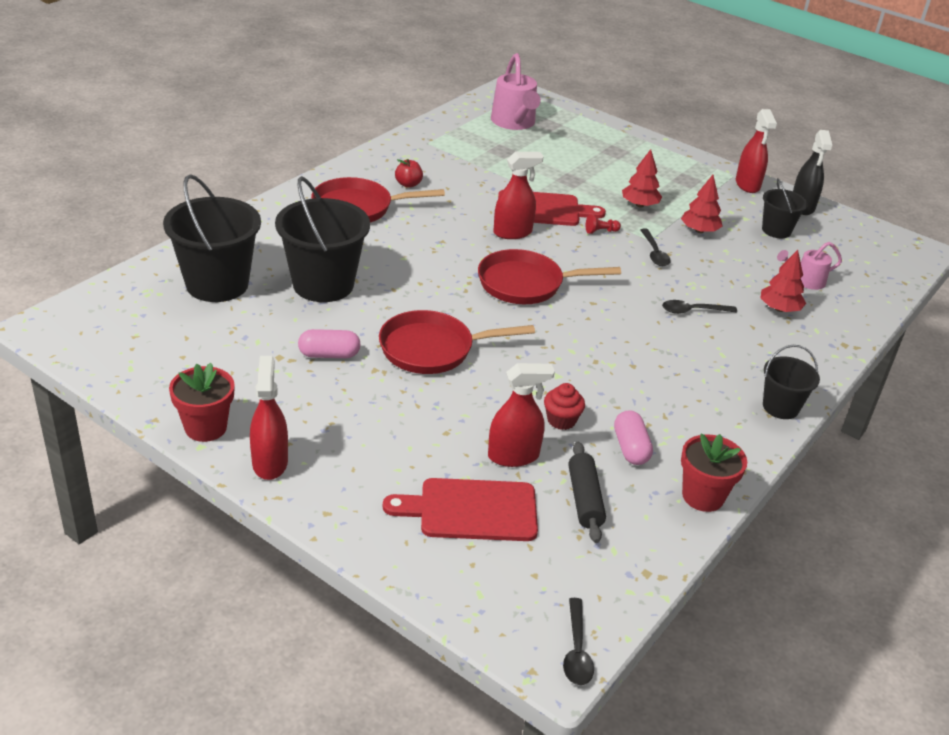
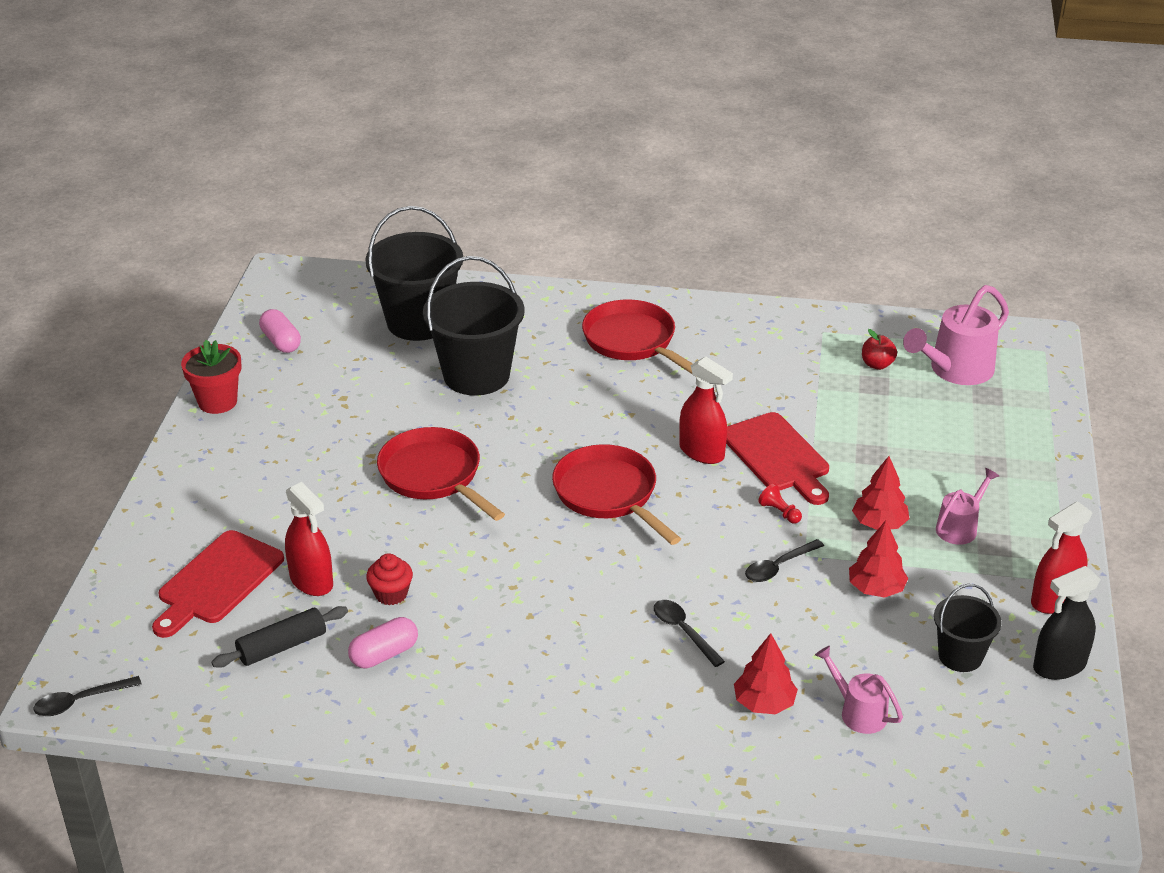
camera: 65 degrees right, 0 degrees up
(270, 462) = (198, 451): red spray bottle -> none
(329, 355) = (370, 422): pink capsule -> pink capsule (281, 342)
(408, 184) = (718, 352): red apple -> red apple (877, 364)
(471, 510) = (217, 581): red cutting board -> red cutting board turned 120 degrees counterclockwise
(663, 183) = (960, 527): none -> pink watering can
(703, 496) = (346, 727): red flower pot -> none
(780, 407) = (553, 751): black bucket -> none

